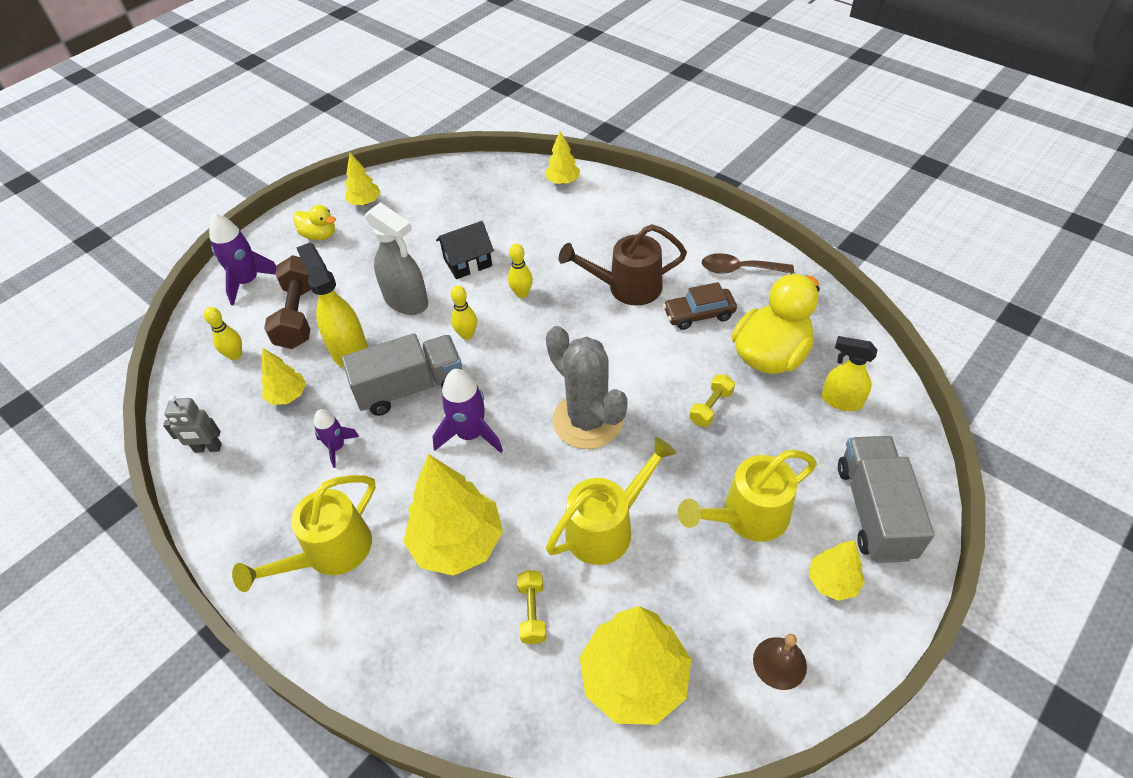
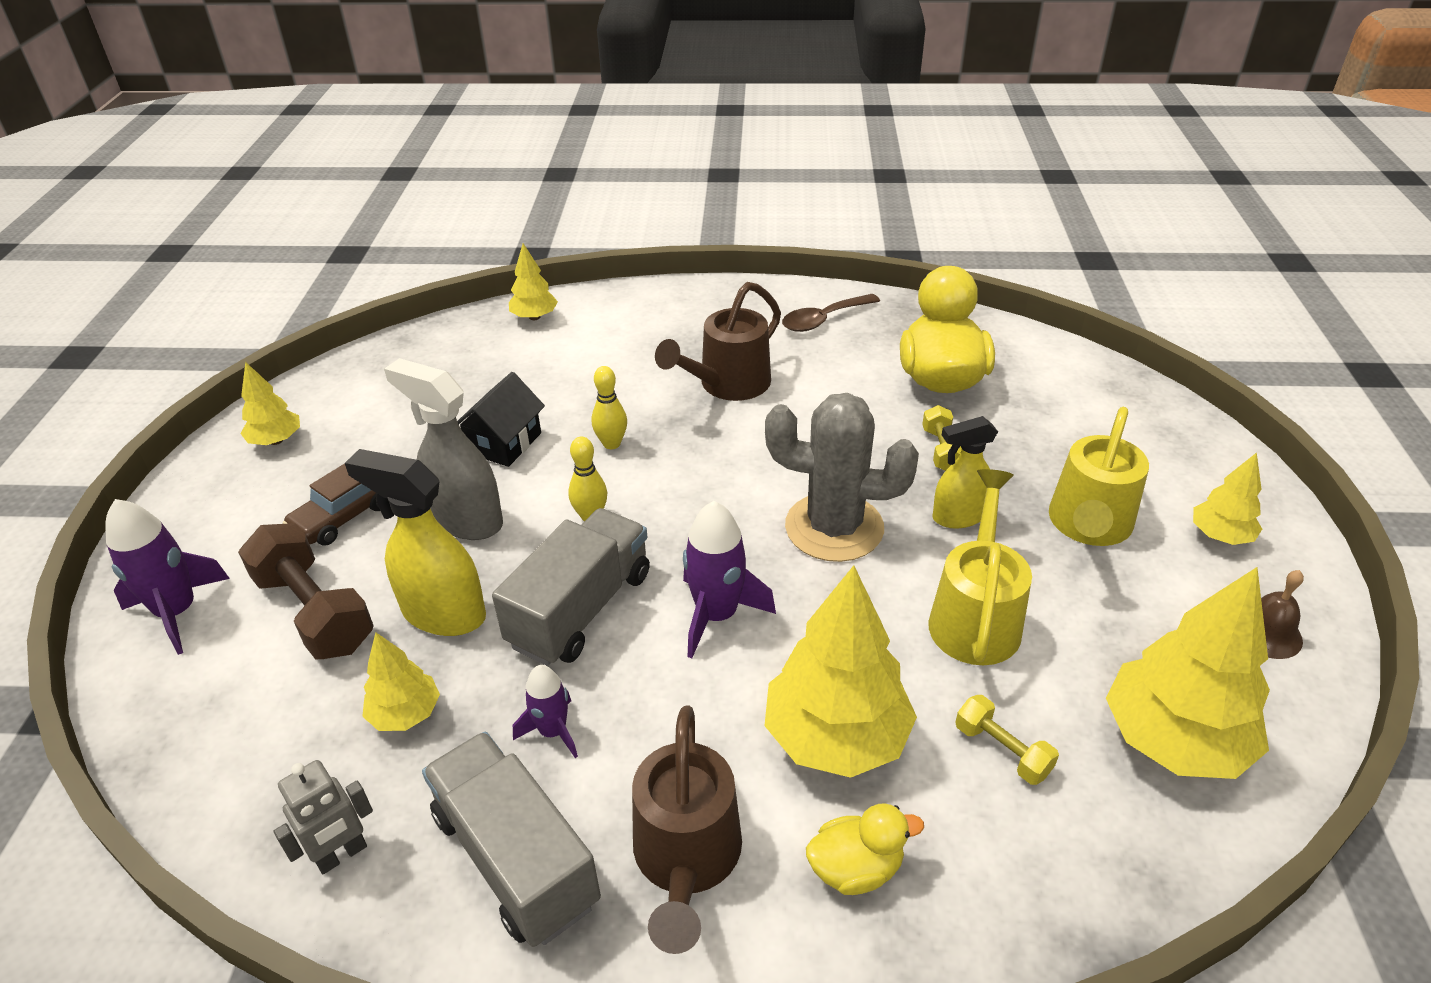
camera: 40 degrees left, 10 degrees down
(235, 355) = (257, 712): yellow bowling pin -> none
(319, 235) = (243, 505): yellow duck -> yellow duck (855, 868)
(329, 553) = (686, 860): yellow watering can -> brown watering can
(406, 301) = (466, 520): grey spray bottle -> grey spray bottle turned 150 degrees counterclockwise
(699, 314) = (831, 375): brown car -> brown car (343, 517)
(841, 400) = (1045, 385): yellow spray bottle -> yellow spray bottle (958, 516)
(874, 511) = (1179, 459): grey truck -> grey truck (516, 858)

